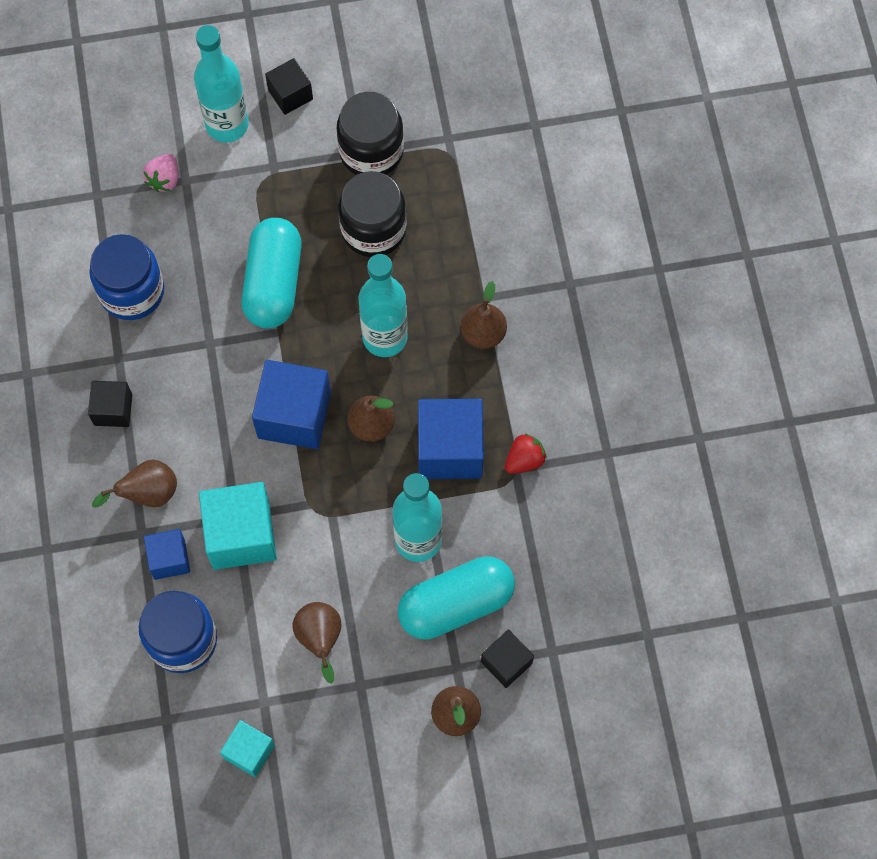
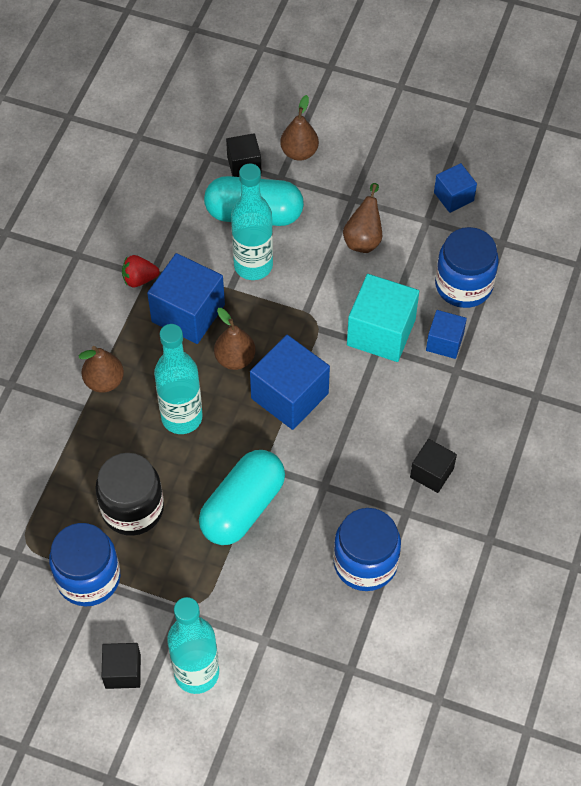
camera: 150 degrees left, 10 degrees down
(148, 493) = (436, 396): brown pear -> none
(164, 179) = (282, 650): pink strawberry -> none
(249, 751) = (453, 196): turquoise cube -> blue cube
(371, 151) = (88, 578): black jar -> blue jar

